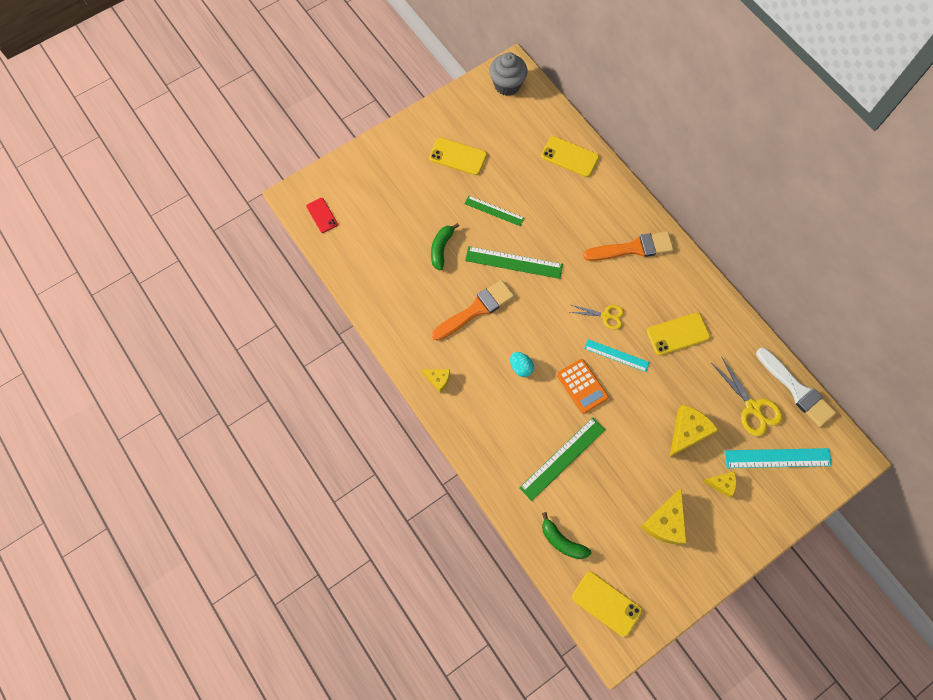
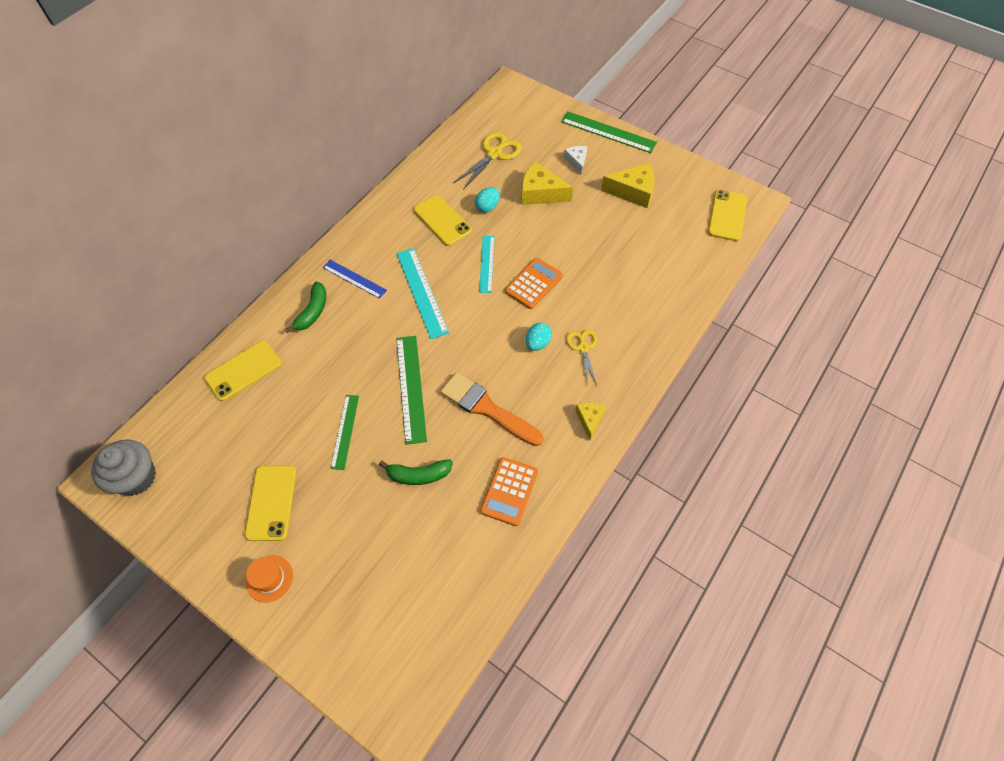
camera: 110 degrees left, 10 degrees down
(322, 215) = (417, 659): red phone -> none
(405, 303) = (509, 491): none -> orange calculator
(407, 147) = (269, 578): none -> orange hat
(562, 458) = (616, 280): green ruler -> green ruler (608, 132)
(562, 541) = (694, 260): green banana -> green banana (312, 312)
(569, 157) = (243, 371): yellow phone -> yellow phone turned 45 degrees clockwise
(606, 316) = (445, 283): yellow scissors -> yellow scissors (583, 348)
(633, 248) = (354, 279): orange brush -> blue ruler
(683, 378) = (487, 207): none -> turquoise egg
(721, 484) = (576, 161): yellow cheese -> white cheese
(777, 458) = (533, 130): turquoise ruler -> turquoise ruler (421, 292)
(796, 390) = (463, 128): white brush -> none

